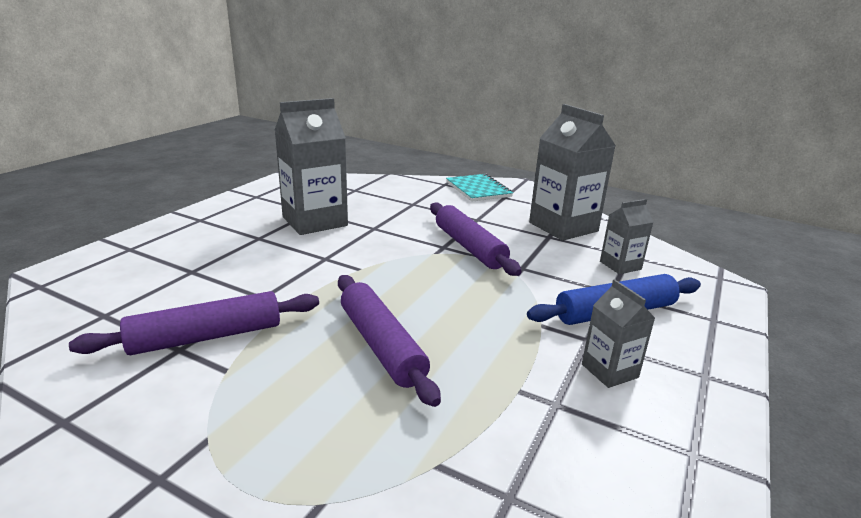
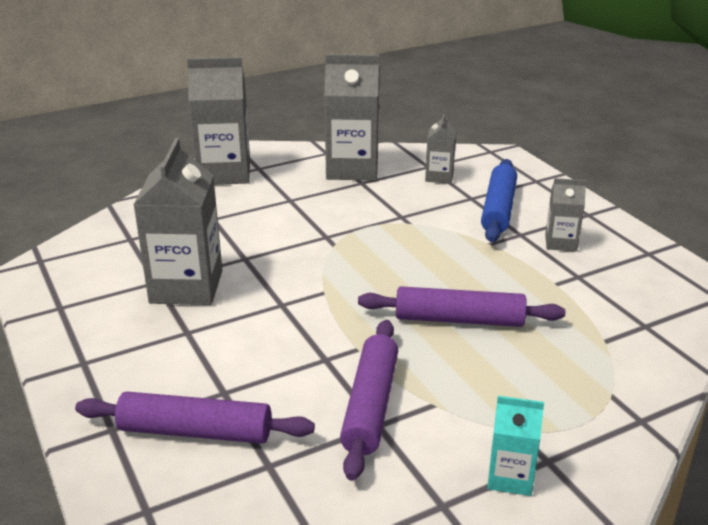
camera: 55 degrees left, 5 degrees up
(119, 456) = (510, 477): none -> turquoise carton
(469, 247) = (341, 225): purple rolling pin -> purple rolling pin (195, 432)
(478, 189) = (224, 173): turquoise notebook -> grey carton

